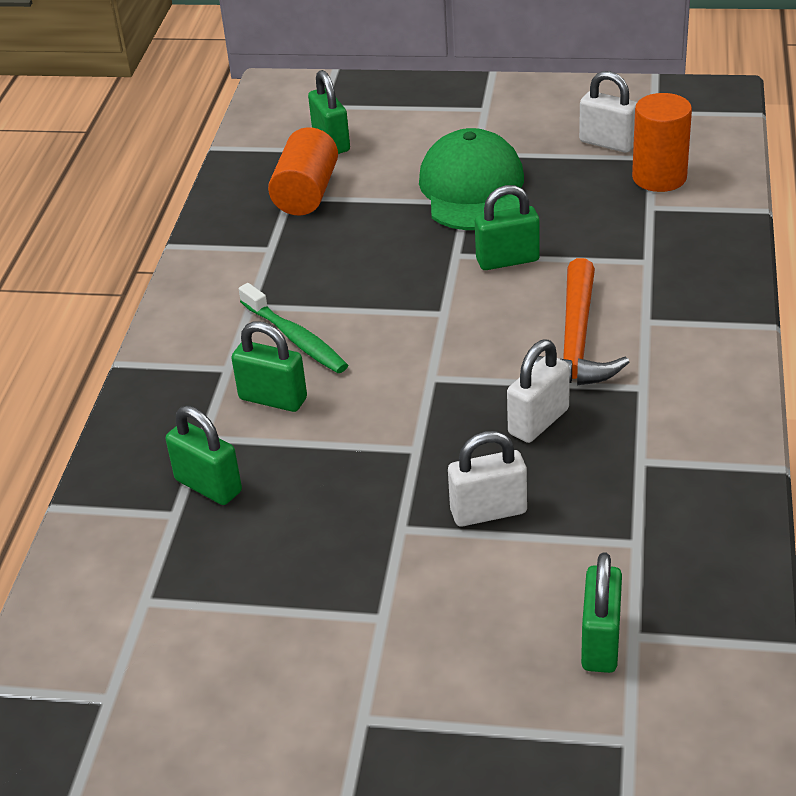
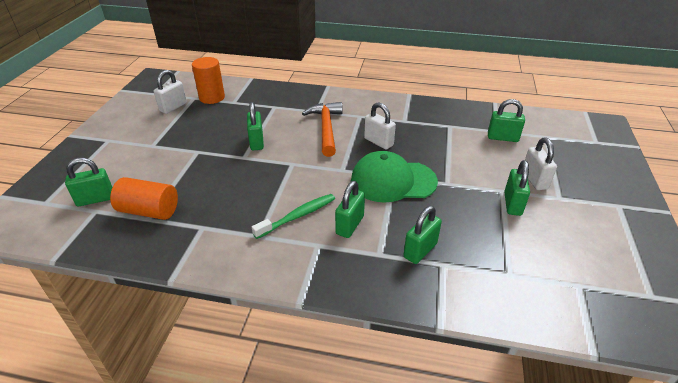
camera: 90 degrees left, 0 degrees up
(336, 629) = (512, 204): none -> green padlock
(473, 189) = (187, 148): green cap -> green cap (393, 181)
(488, 511) = (435, 158): white padlock -> white padlock (534, 180)
(576, 342) = (326, 128): orange hammer -> orange hammer turned 105 degrees counterclockwise

